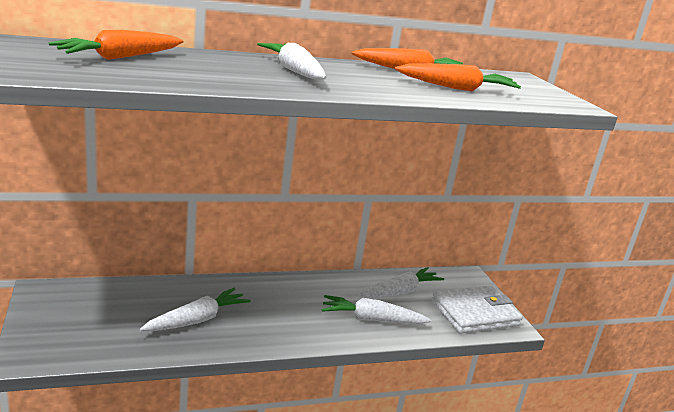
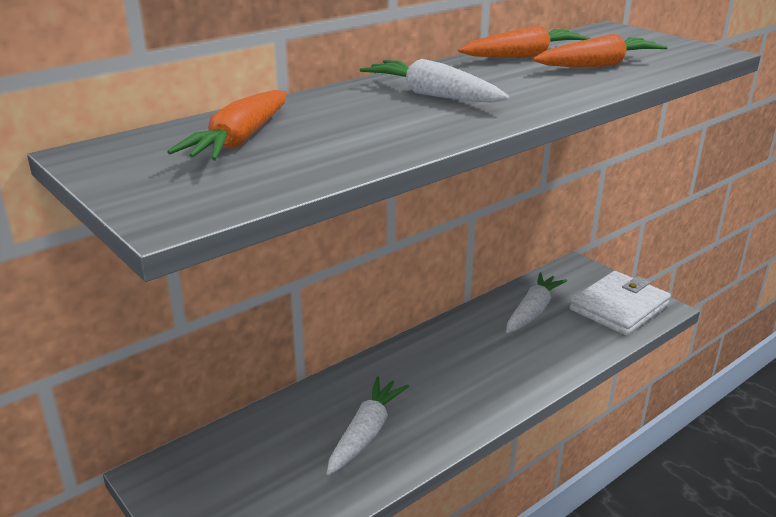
camera: 20 degrees left, 5 degrees up
(372, 319) = (536, 354): white carrot -> none

